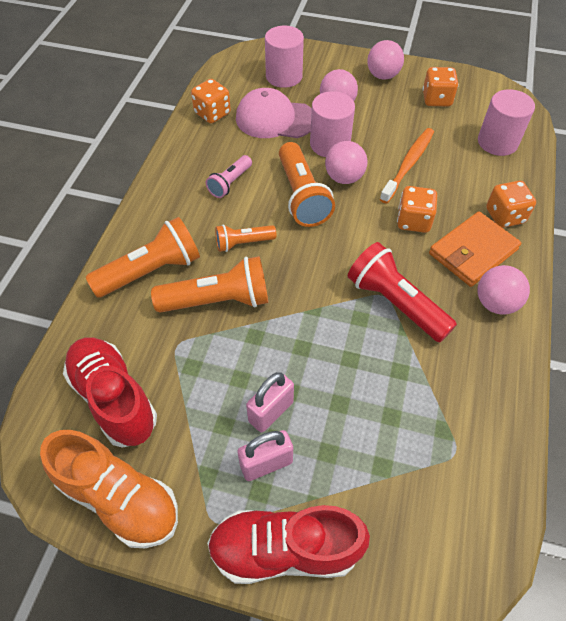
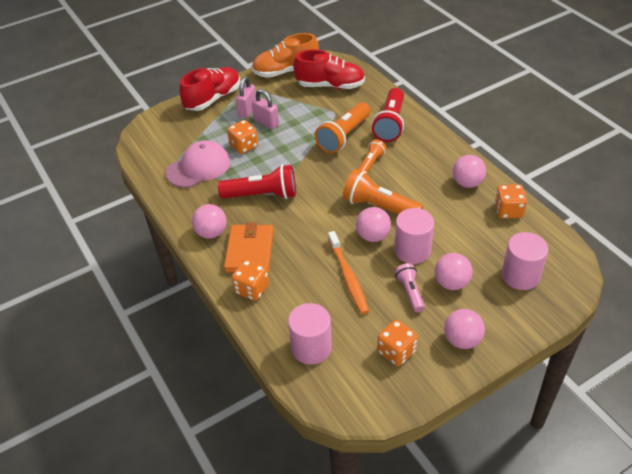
camera: 135 degrees right, 10 degrees down
(151, 271) = (390, 124): orange flashlight -> red flashlight
(199, 155) = (467, 183): none -> pink ball
(230, 183) = (426, 183): pink flashlight -> pink flashlight (410, 292)
(271, 411) = (266, 123): pink padlock -> pink padlock turned 45 degrees counterclockwise
(275, 119) = (469, 239): pink cap -> pink cap (198, 167)
(413, 221) = (301, 242): orange dice -> orange dice (244, 146)

